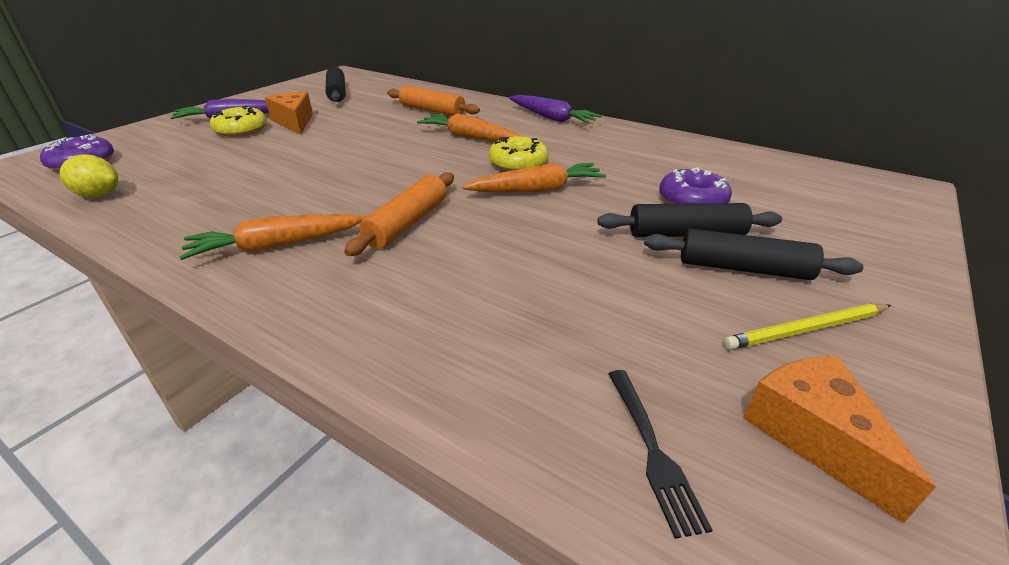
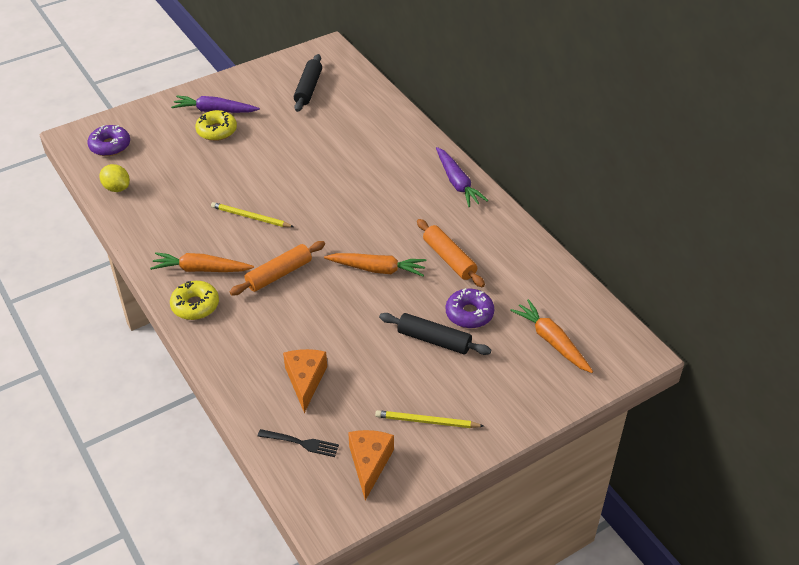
camera: 25 degrees right, 10 degrees up
(294, 122) = (257, 130): orange cheese -> orange cheese (305, 380)
(327, 182) = (250, 217): none -> yellow pencil
(432, 111) = (369, 143): orange rolling pin -> orange rolling pin (449, 259)
(469, 137) = (374, 191): orange carrot -> orange carrot (552, 341)
(518, 163) = (386, 236): yellow donut -> yellow donut (195, 305)
(652, 449) = (300, 443): black fork -> black fork turned 90 degrees counterclockwise
(743, 268) = (439, 376): black rolling pin -> none

